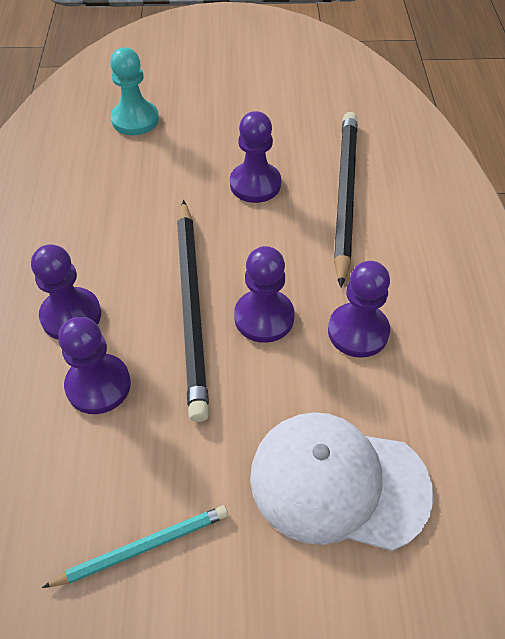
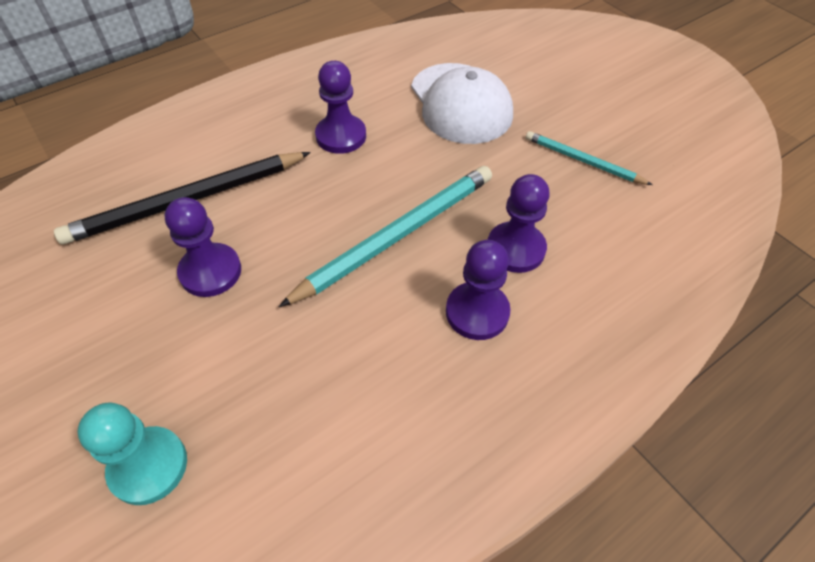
camera: 125 degrees left, 0 degrees up
(192, 307) = (397, 235): black pencil -> turquoise pencil
(264, 317) = (370, 188): purple pawn -> none

